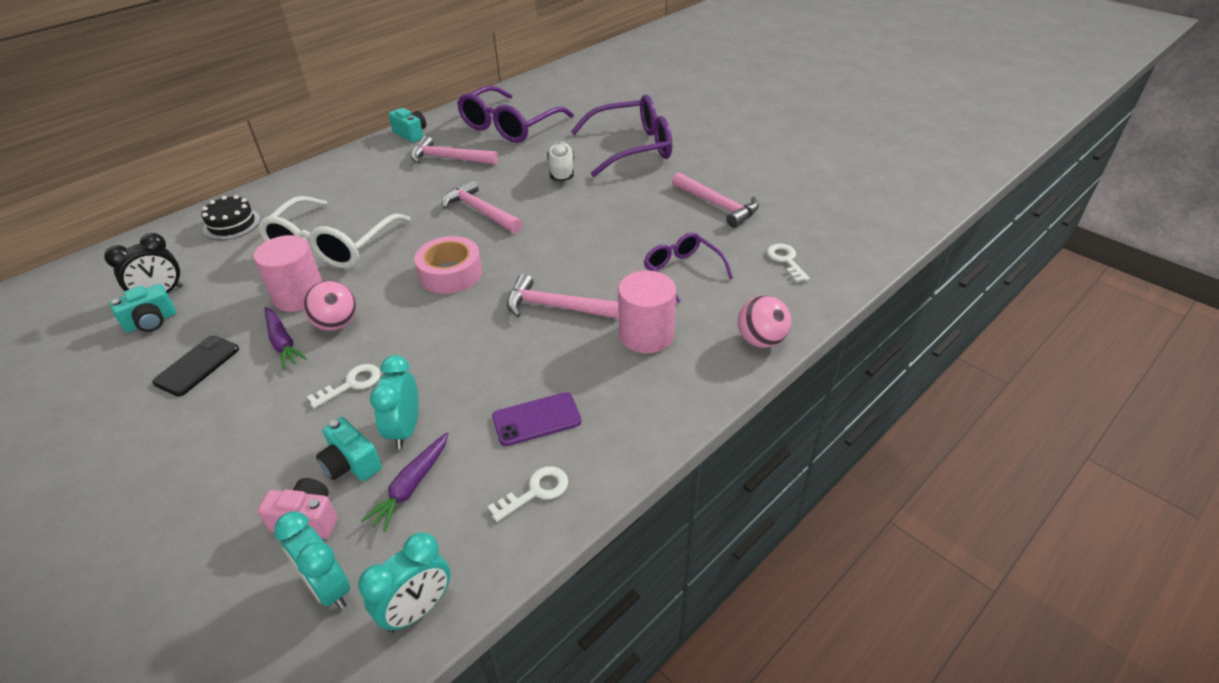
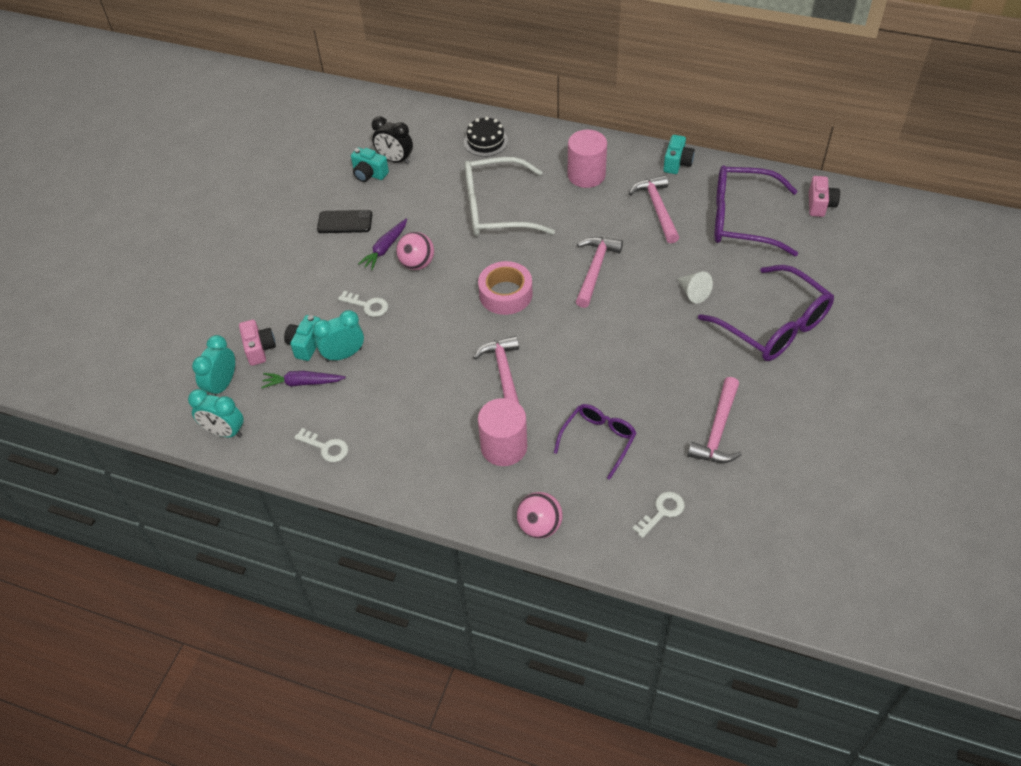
camera: 65 degrees right, 10 degrees up
(299, 296) = (433, 227): pink cylinder -> pink cylinder (586, 175)
(533, 92) = (820, 205): none -> pink camera
(536, 419) = (385, 419): purple phone -> none
(561, 171) = (693, 293): white shoe -> white cone

